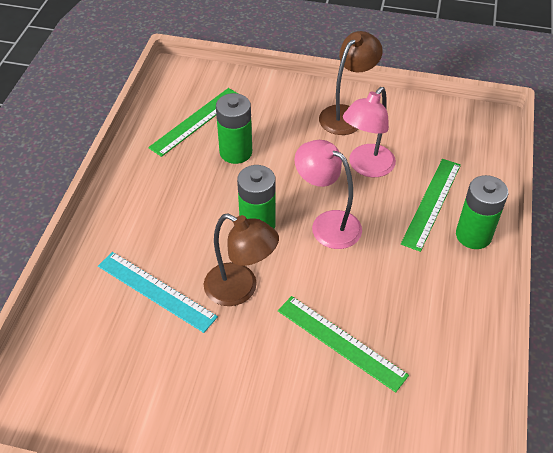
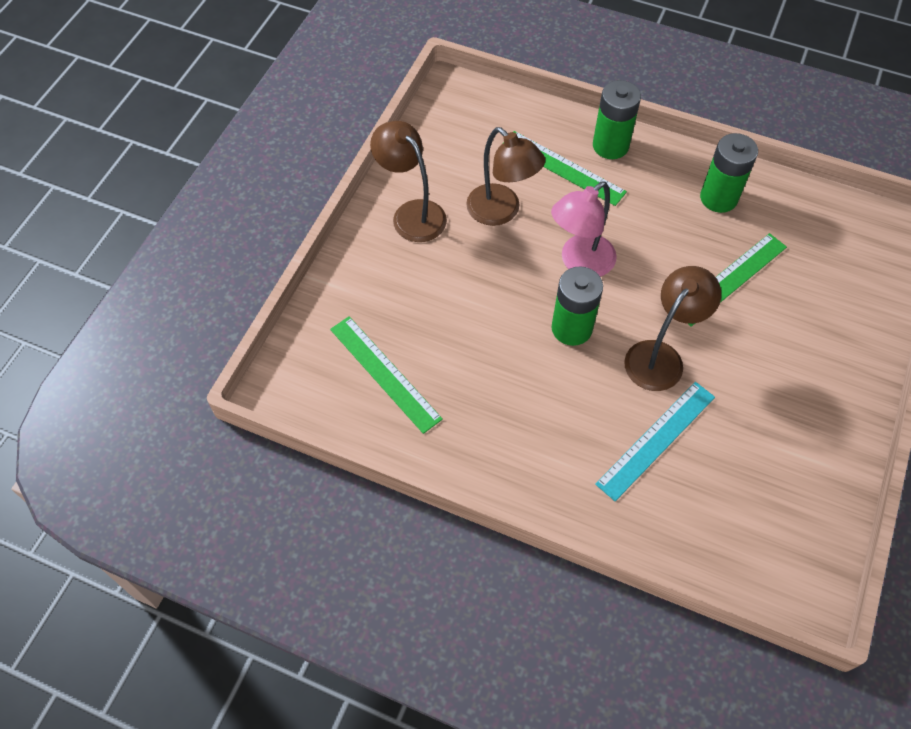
camera: 80 degrees left, 10 degrees up
(236, 152) = (451, 335): green battery -> green battery (718, 198)
(366, 167) = (501, 212): pink lamp -> brown lamp

